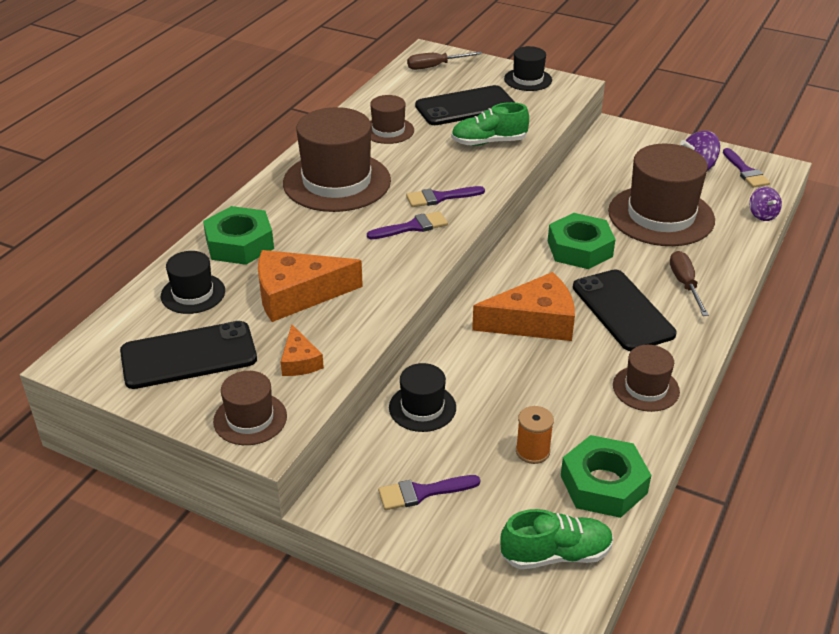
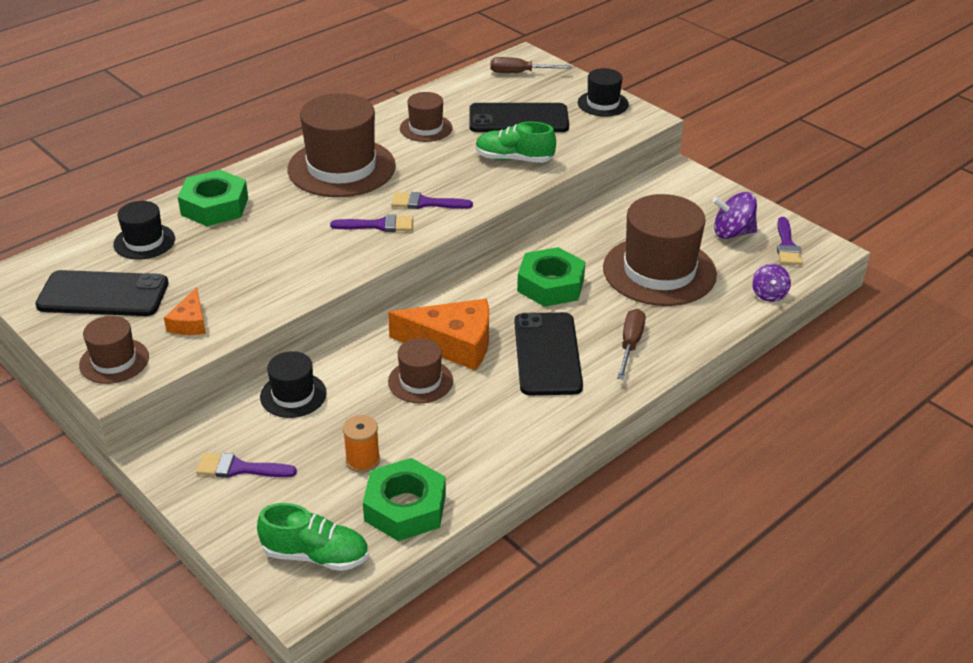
camera: 20 degrees right, 0 degrees up
(297, 295) = (230, 263): orange cheese -> none
(646, 388) = (513, 432): brown hat -> brown hat (420, 381)

